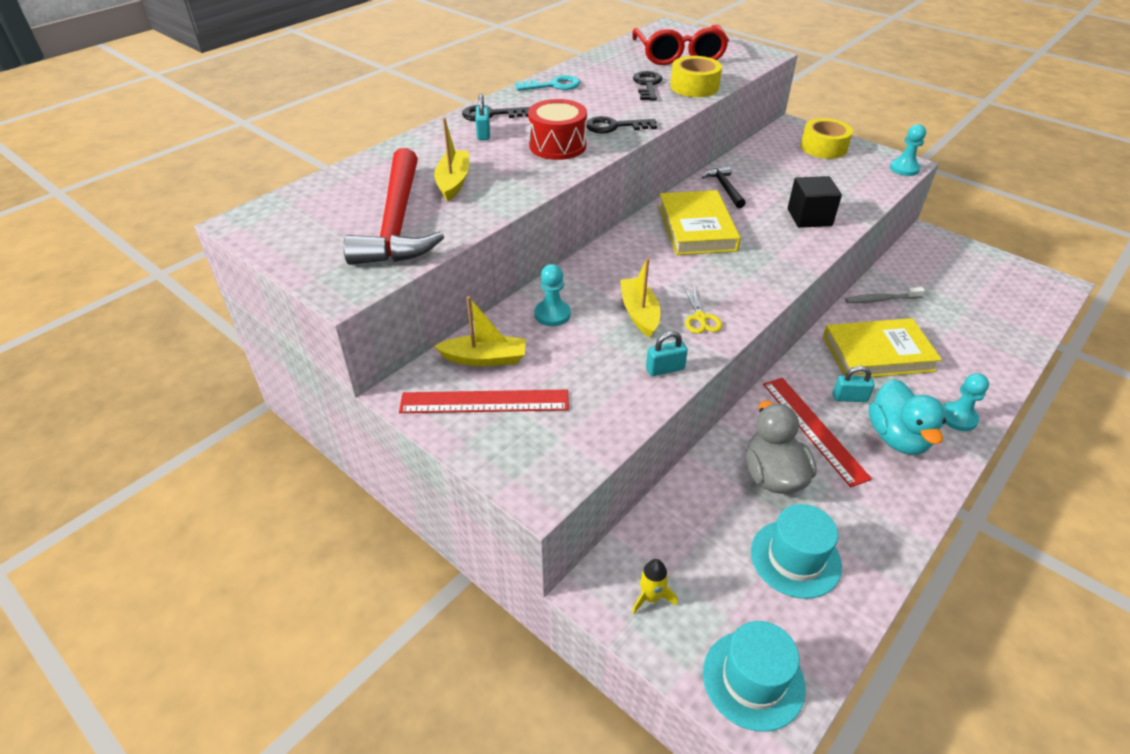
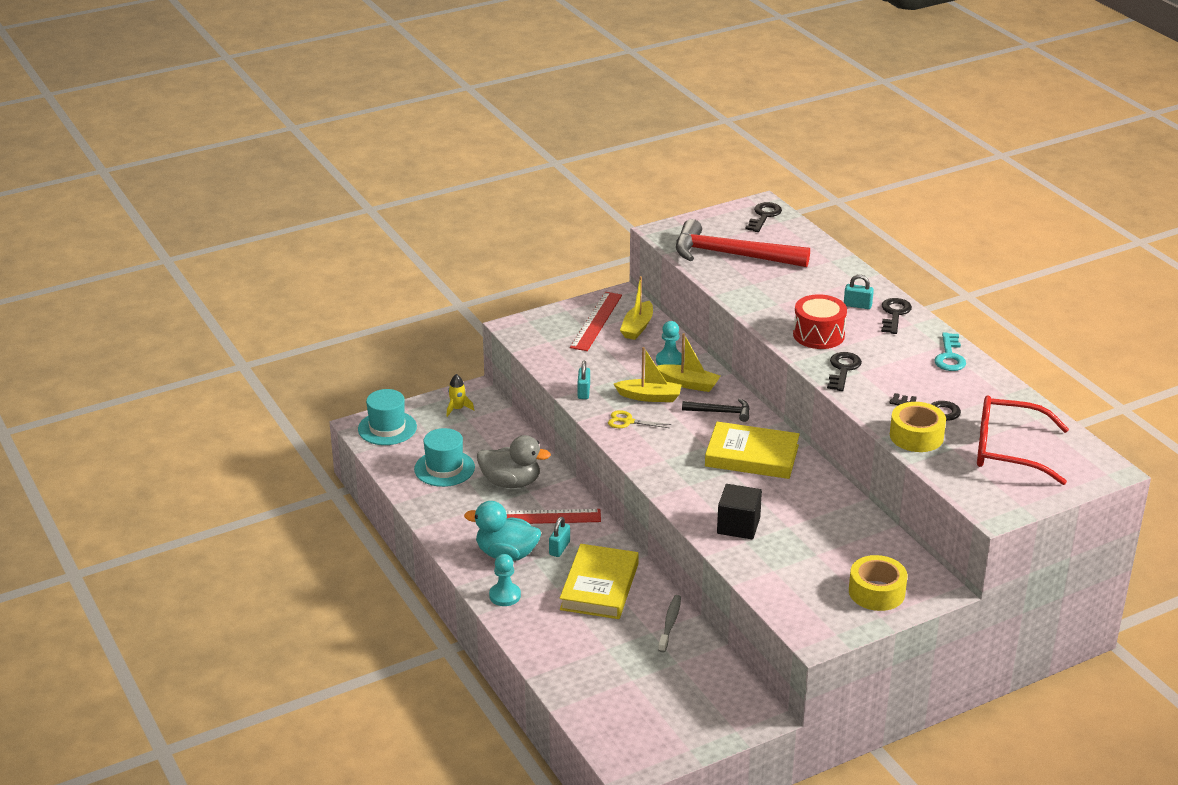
camera: 110 degrees right, 10 degrees down
(278, 216) = (764, 216): none -> black key
(453, 182) = (779, 282): yellow boat -> yellow boat (688, 384)
(724, 188) = (815, 493): black hammer -> black hammer (721, 412)
(904, 168) = (804, 631): turquoise pawn -> none

